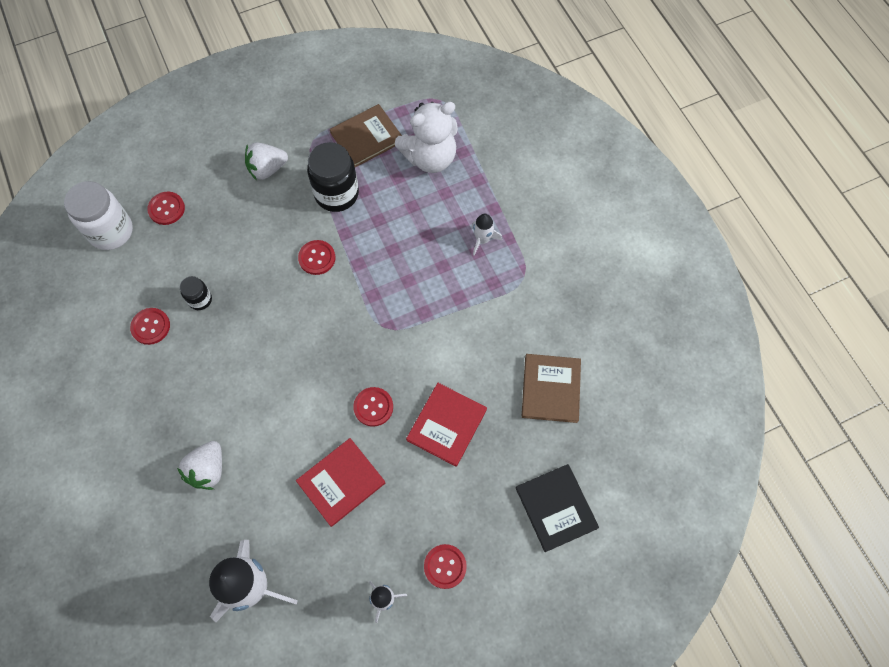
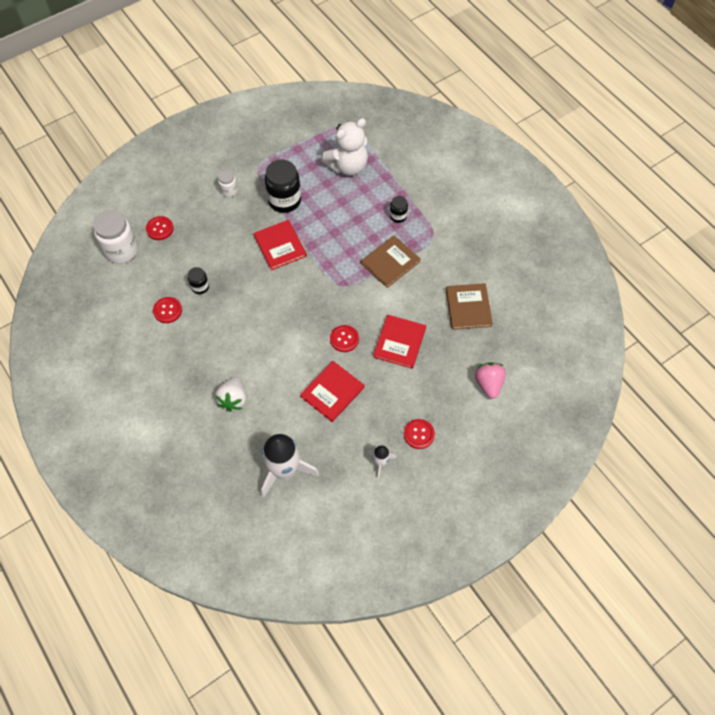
camera: 10 degrees left, 5 degrees down
(267, 169) = (229, 191): white strawberry -> white jar
(317, 258) = (280, 246): red button -> red book
(367, 137) = (298, 159): brown book -> brown book (390, 262)
(482, 240) = (398, 216): white rocket -> black jar
(556, 508) = (488, 384): black book -> pink strawberry

